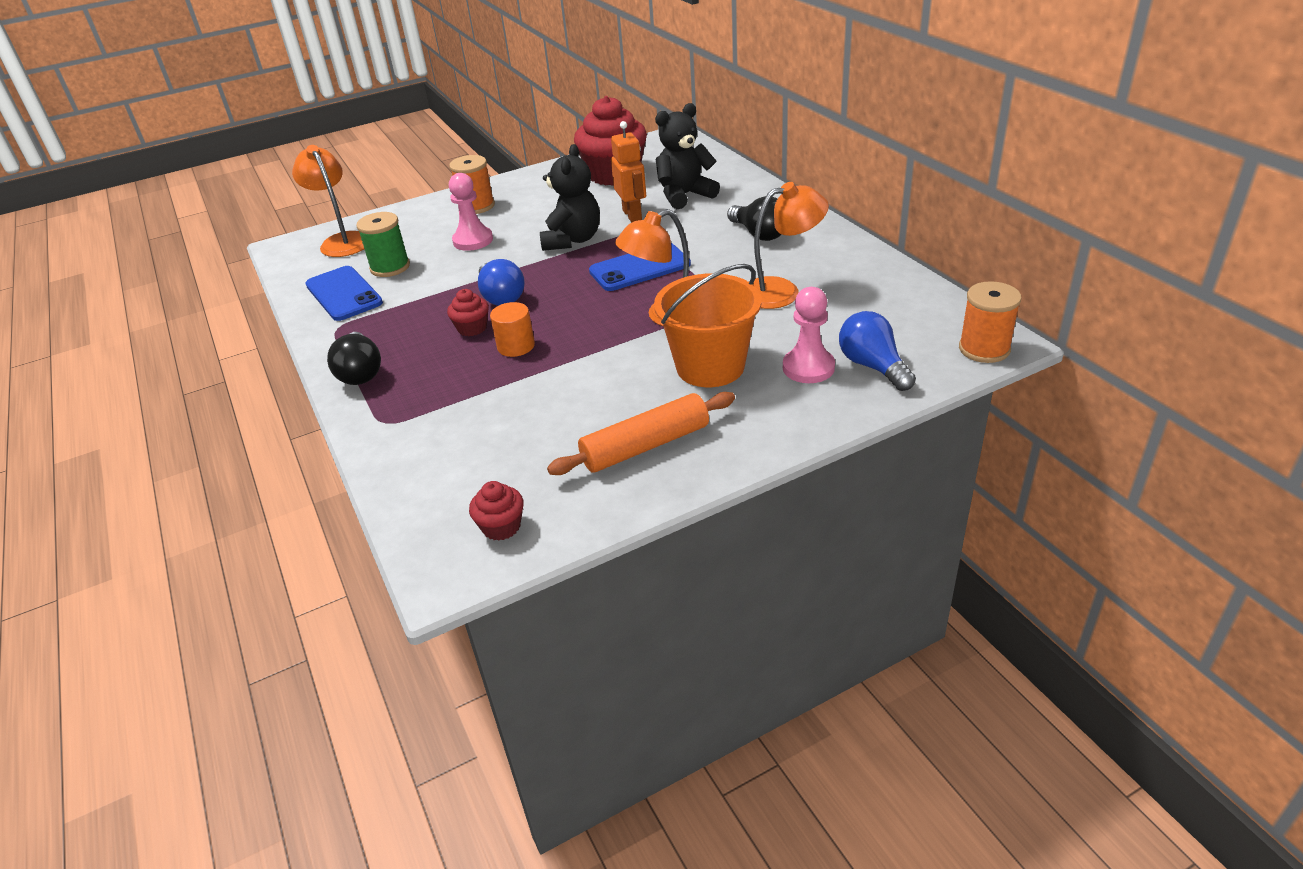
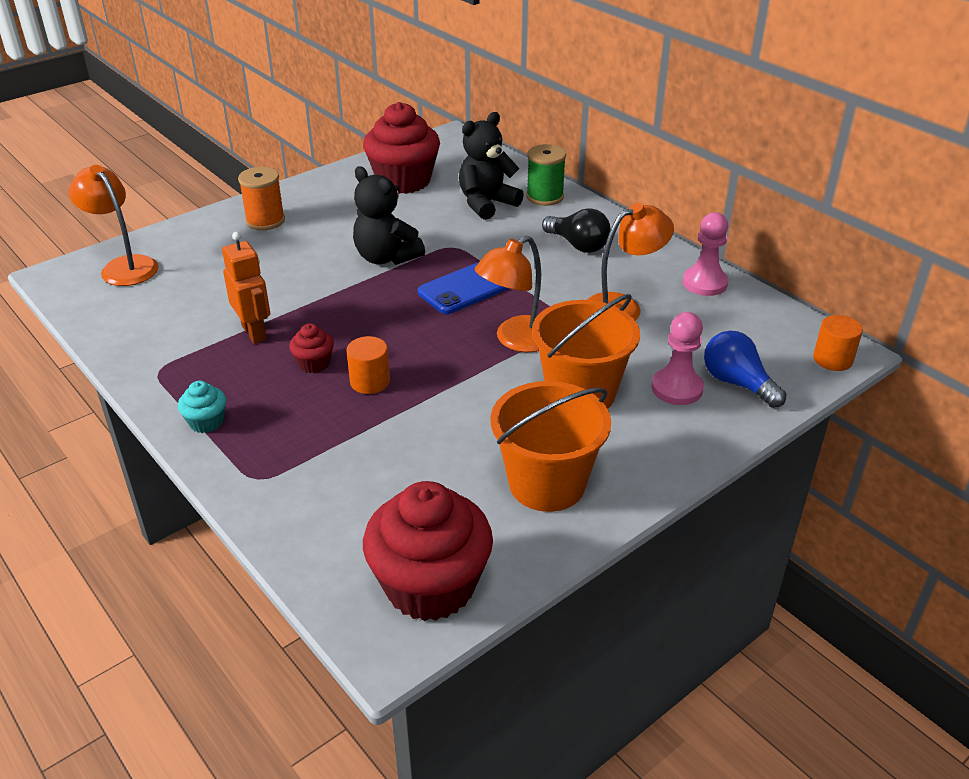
camera: 15 degrees left, 0 degrees up
(344, 294) = (151, 330): blue phone -> none
(360, 372) = (206, 422): black light bulb -> turquoise cupcake
(390, 267) = (193, 296): green spool -> green spool (545, 197)
(473, 240) = (276, 261): pink pawn -> pink pawn (704, 283)
(501, 296) = (332, 325): blue light bulb -> none
(501, 527) = (430, 586): red cupcake -> red cupcake, size x2.23
(572, 240) = (386, 257): black teddy bear -> black teddy bear turned 135 degrees clockwise
(632, 215) = (440, 227): orange robot -> orange robot (254, 333)
(646, 446) = (547, 484): orange rolling pin -> orange bucket
(984, 349) = (832, 359): orange spool -> orange cylinder

